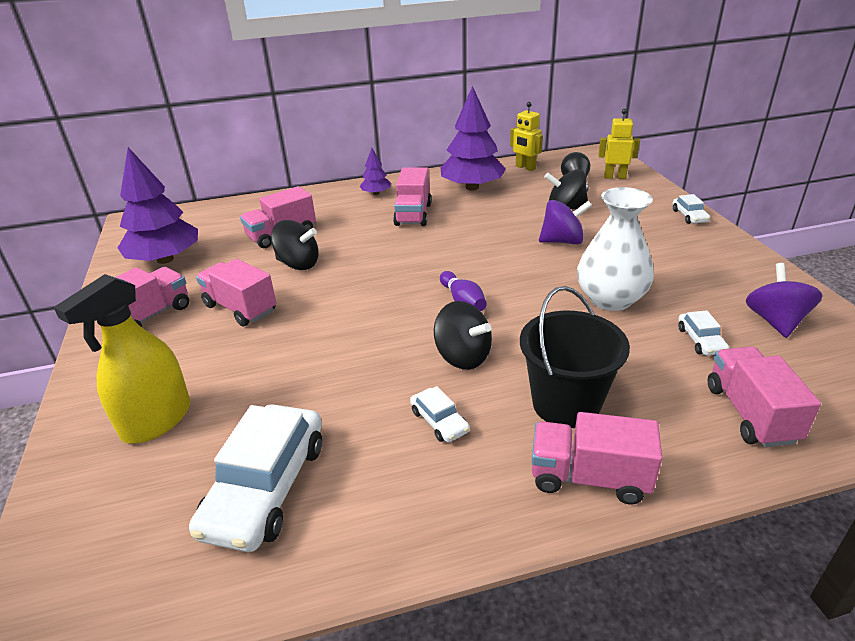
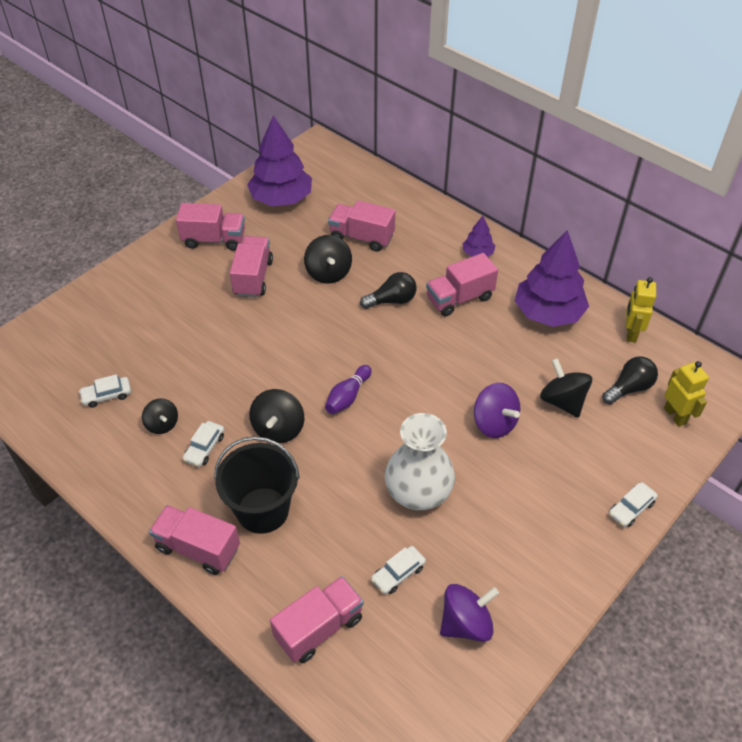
camera: 55 degrees right, 15 degrees up
(157, 420) = (128, 313): yellow spray bottle -> none
(266, 487) = (107, 395): white car -> white car, size x0.47
(369, 447) = (162, 424): none -> black spinning top
(375, 244) = (392, 300): none -> black light bulb
(589, 477) = (198, 548): pink truck -> pink truck turned 45 degrees counterclockwise

